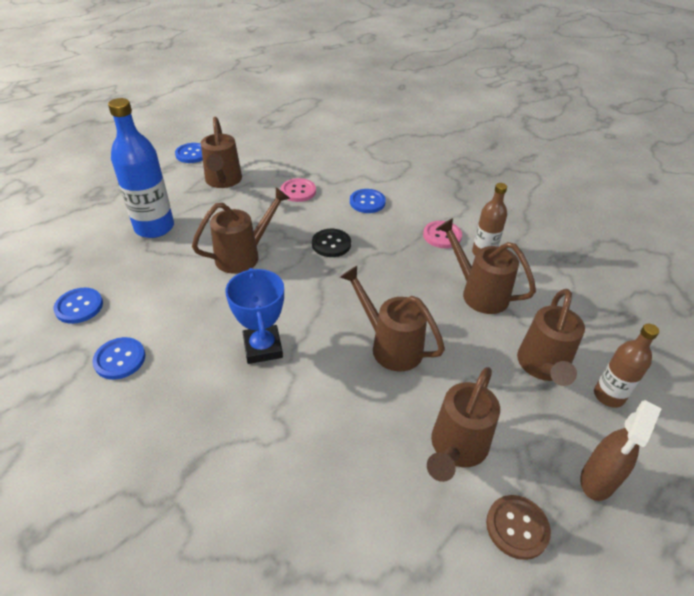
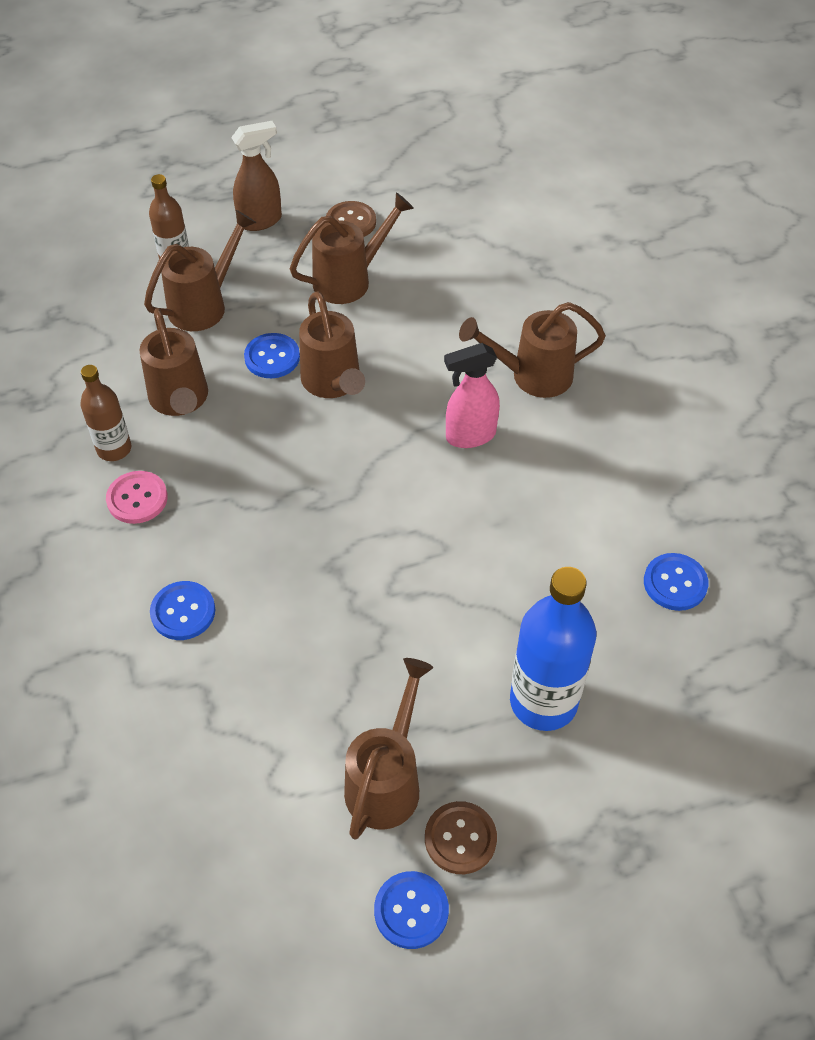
camera: 150 degrees left, 10 degrees up
(120, 359) = (633, 485): blue button -> blue button (272, 357)
(179, 175) = (460, 838): none -> brown button
(243, 255) = (431, 581): brown watering can -> brown watering can (533, 376)
(263, 347) = (470, 436): blue trophy -> pink spray bottle
(298, 191) = (273, 689): pink button -> none
(331, 244) = (298, 550): black button -> none

